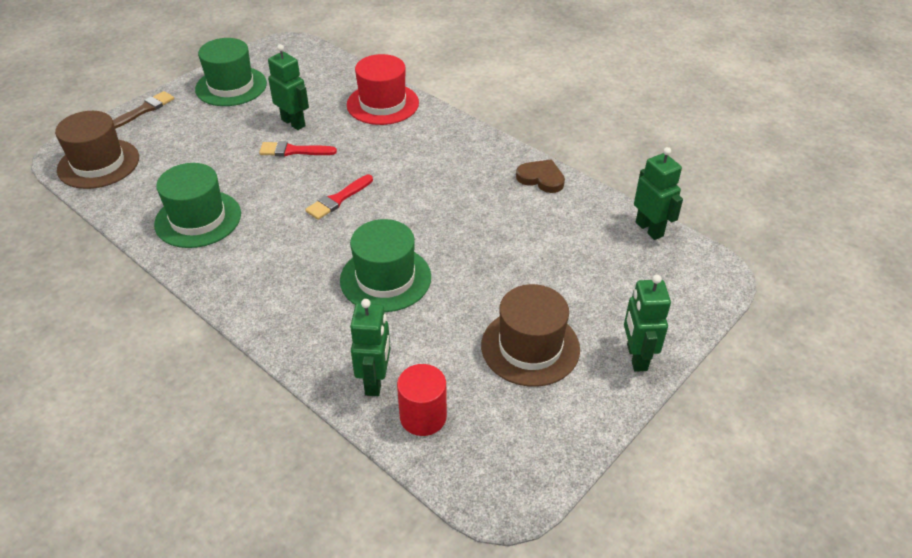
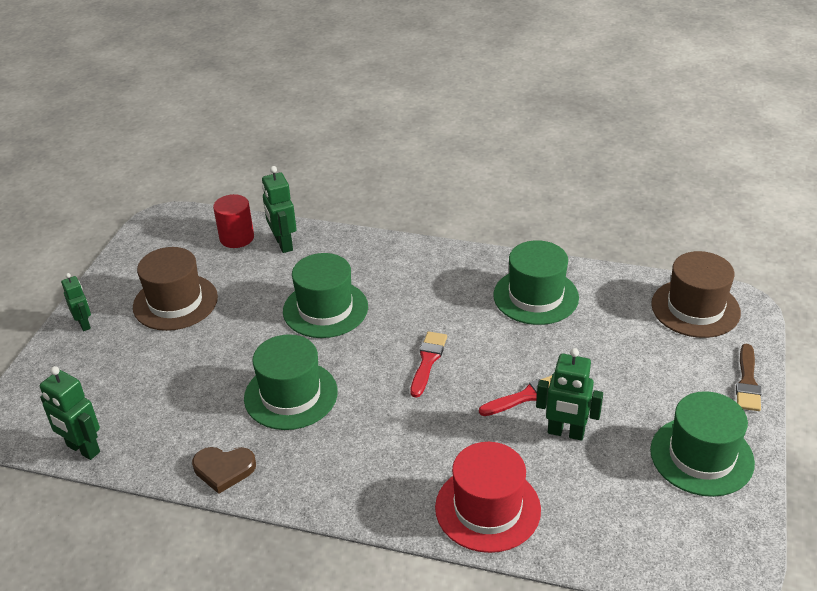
camera: 155 degrees right, 5 degrees down
(464, 212) = (291, 395): none -> green hat
(636, 357) = (84, 324): green robot -> green robot, size x0.66

